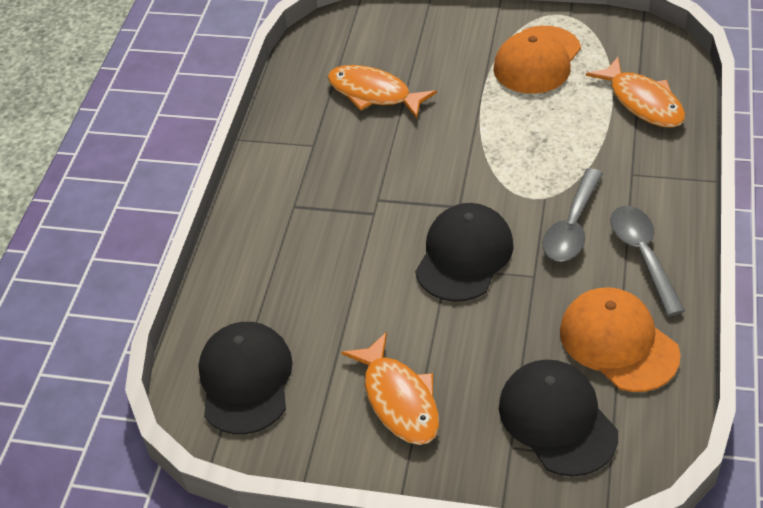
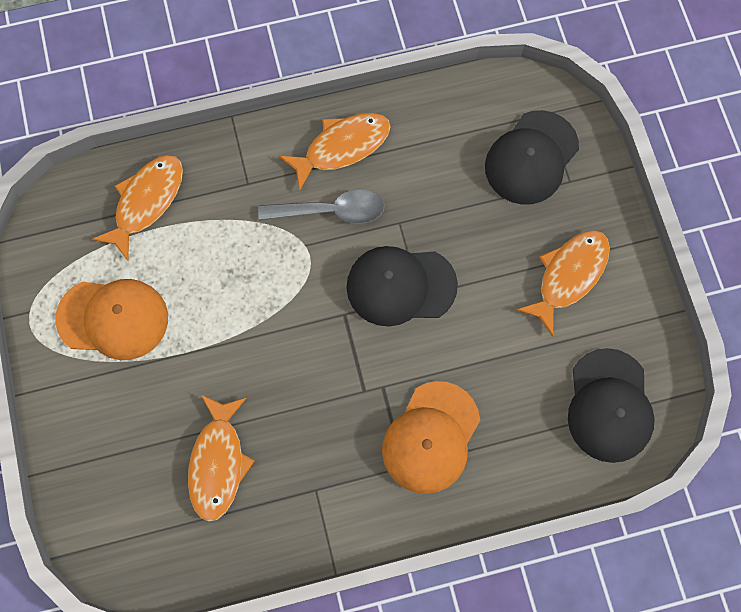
camera: 120 degrees left, 25 degrees up
(245, 380) = (609, 406): black cap -> black cap turned 60 degrees counterclockwise
(618, 342) = (440, 139): orange cap -> orange cap (431, 437)
(642, 255) = (342, 147): grey spoon -> orange fish

